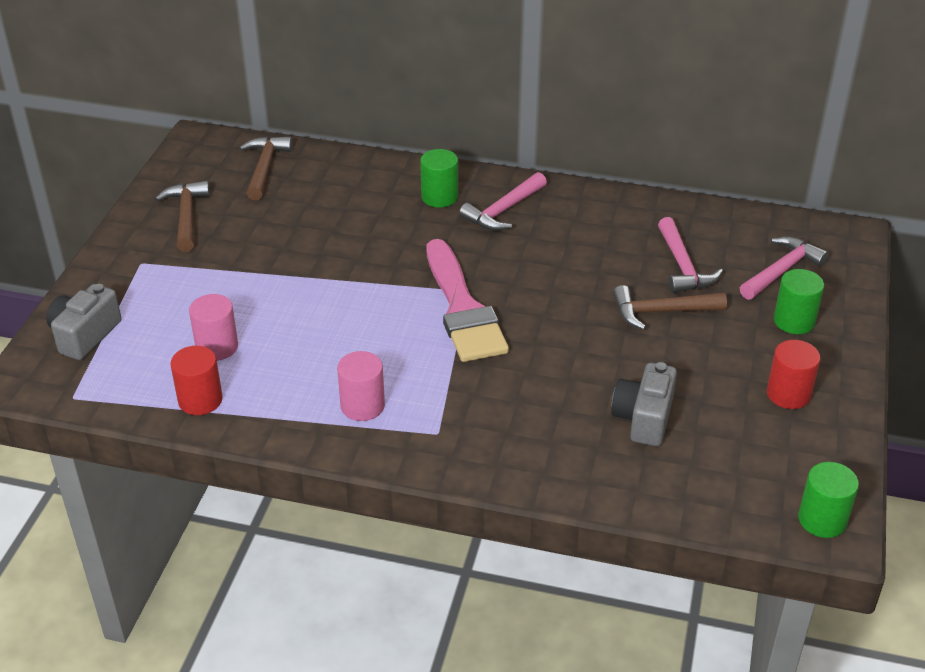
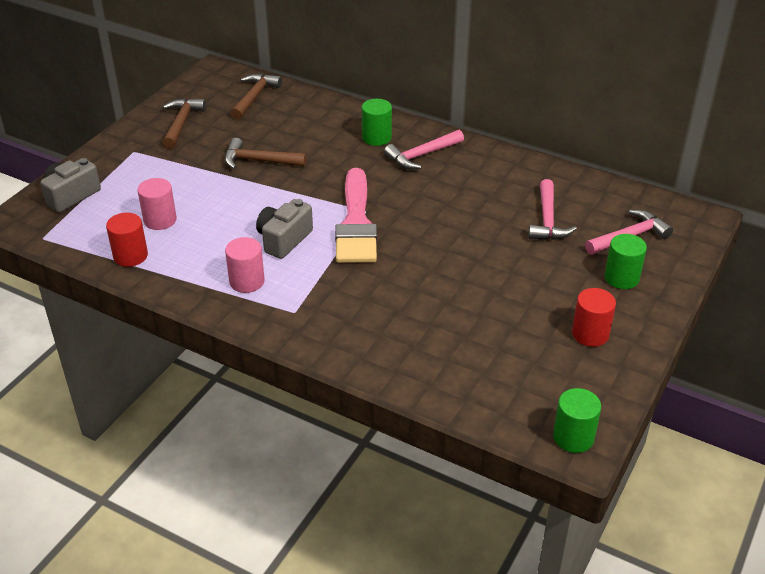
camera: 15 degrees right, 0 degrees up
(643, 418) = (461, 331): grey camera -> grey camera (284, 240)
(661, 312) = (513, 252): brown hammer -> brown hammer (259, 161)

